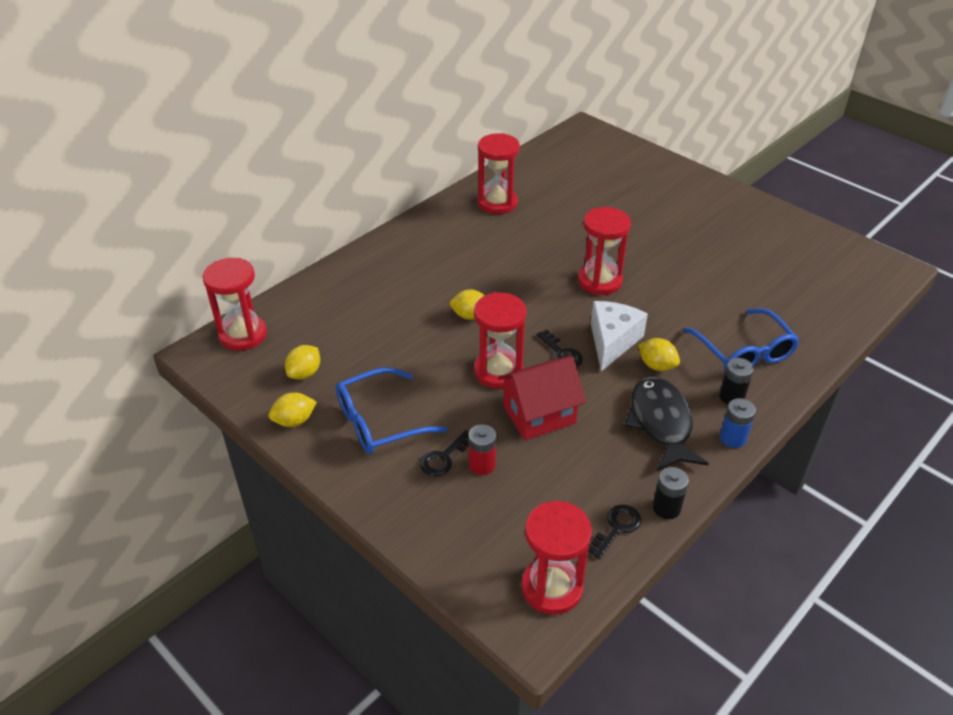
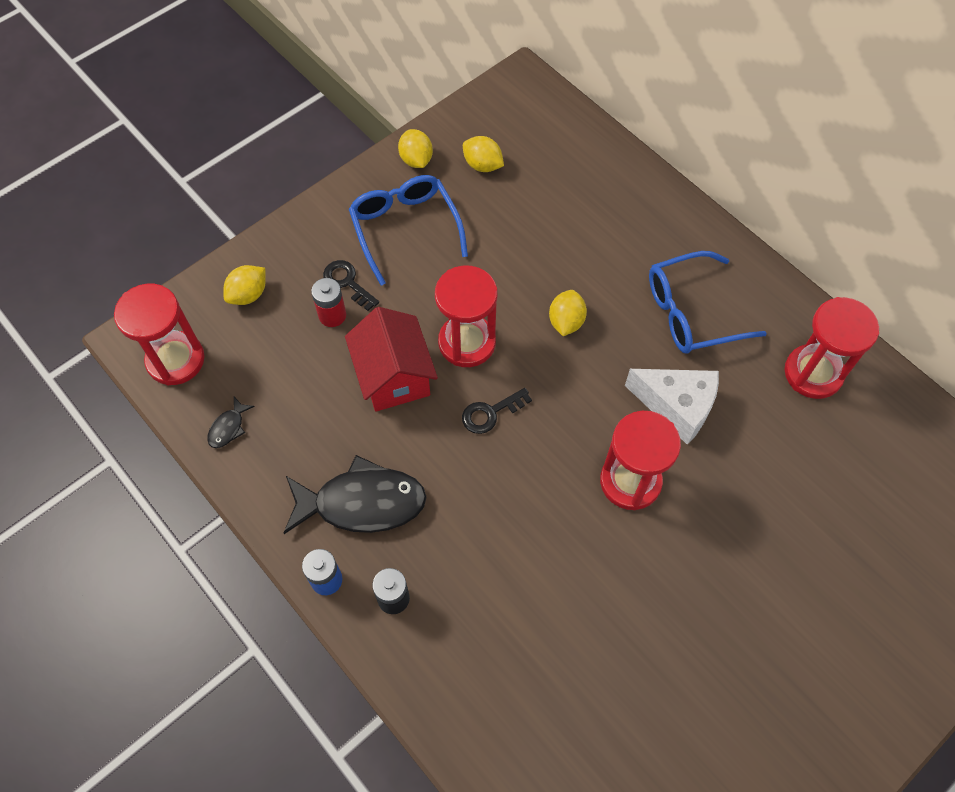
camera: 95 degrees right, 20 degrees up
(243, 335) = (546, 111): red hourglass -> none
(612, 341) = (507, 475): white cheese -> white cheese (676, 406)
(616, 528) = (228, 427): black key -> black fish
(656, 365) = (458, 520): yellow lemon -> yellow lemon (248, 294)
(666, 508) = (242, 481): black battery -> none
(744, 352) = (473, 639): blue glasses -> blue glasses (691, 312)

